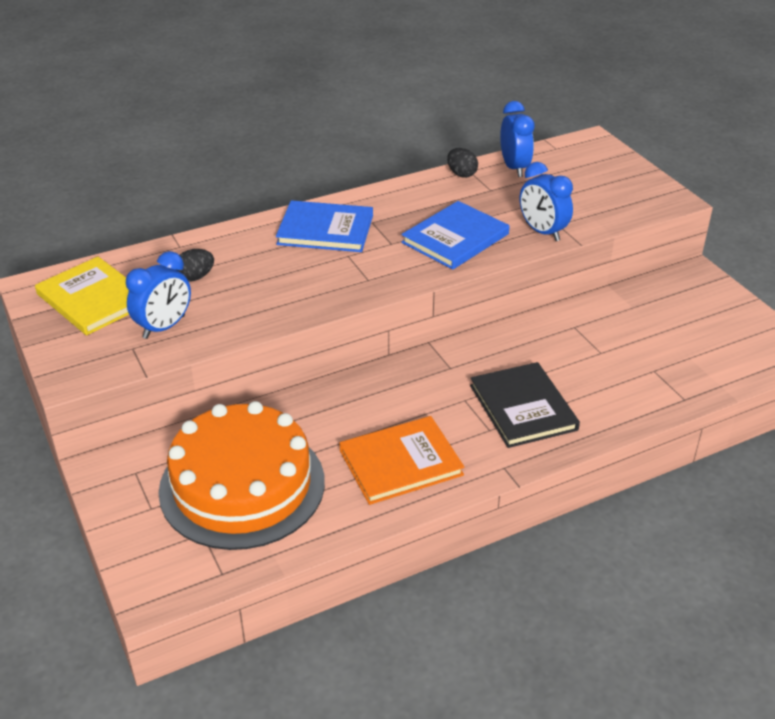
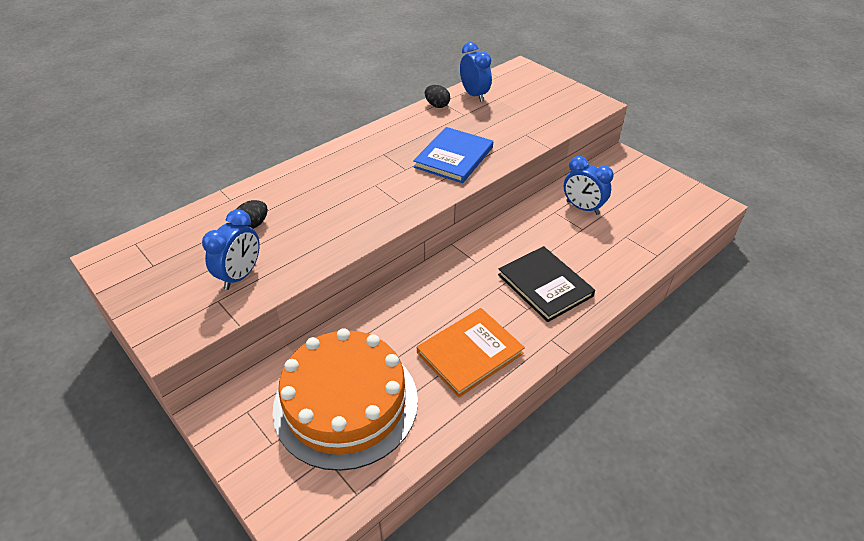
camera: 15 degrees left, 5 degrees up
(93, 299) = (167, 260): yellow book -> none
(325, 230) = (348, 166): blue book -> none
(542, 232) = (517, 142): blue clock -> blue clock (582, 208)

